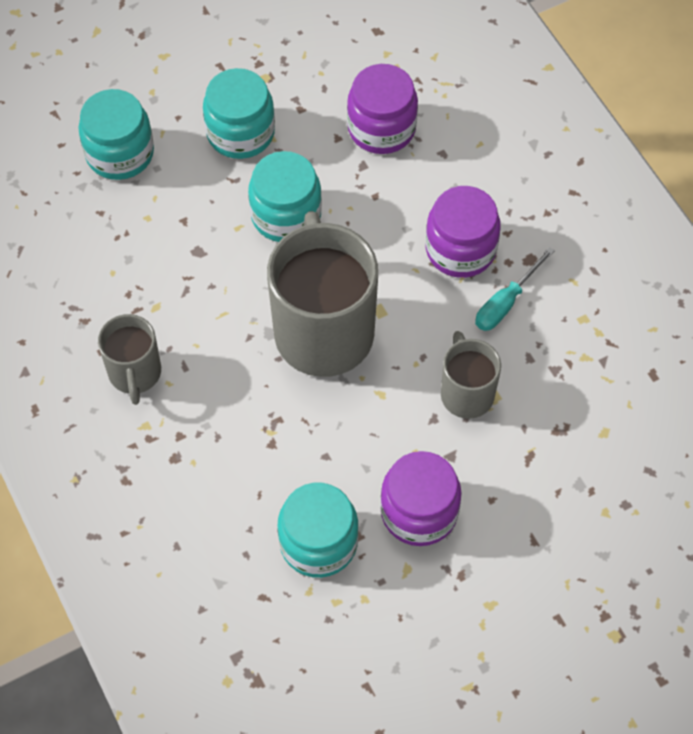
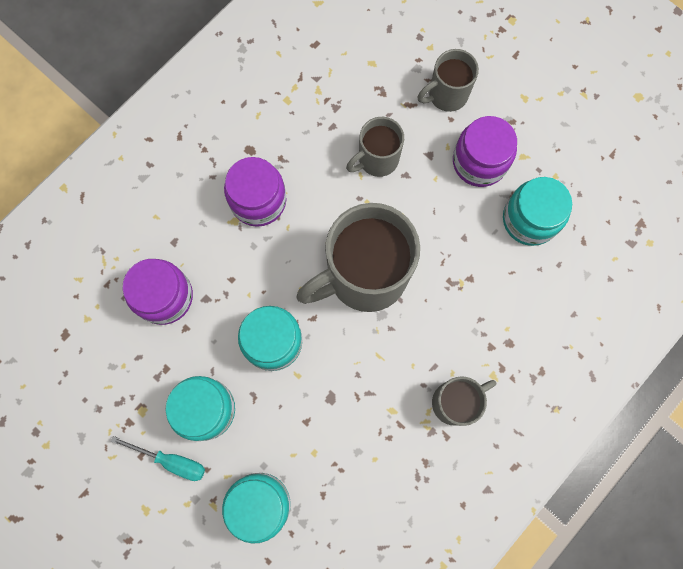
camera: 110 degrees left, 15 degrees up
(505, 302) = (293, 155): turquoise screwdriver -> turquoise screwdriver (171, 461)
(527, 506) = (446, 95): none -> grey mug

